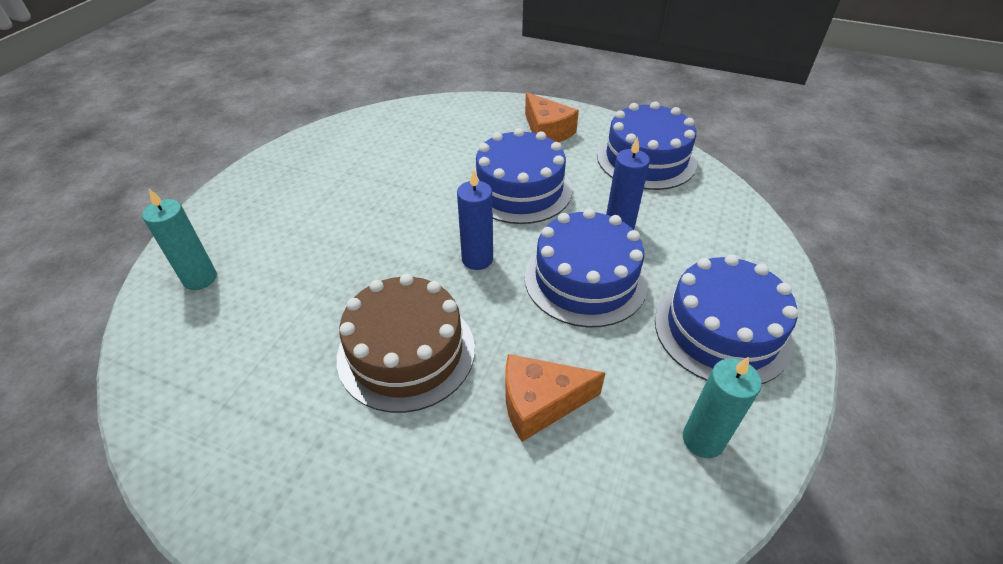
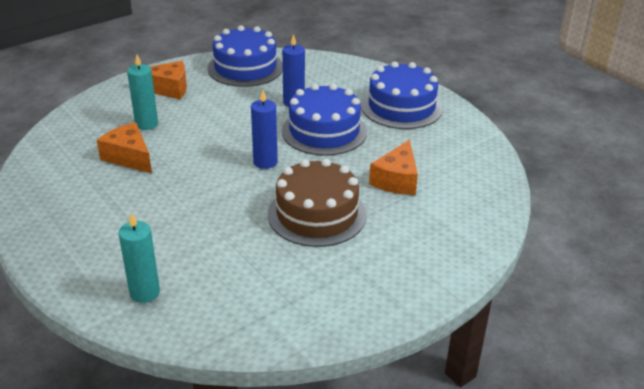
camera: 60 degrees left, 10 degrees down
(410, 165) = (129, 157): none -> orange cheese
(519, 189) = (216, 122): blue cake -> none
(703, 439) = (458, 142): turquoise candle -> turquoise candle (146, 124)

